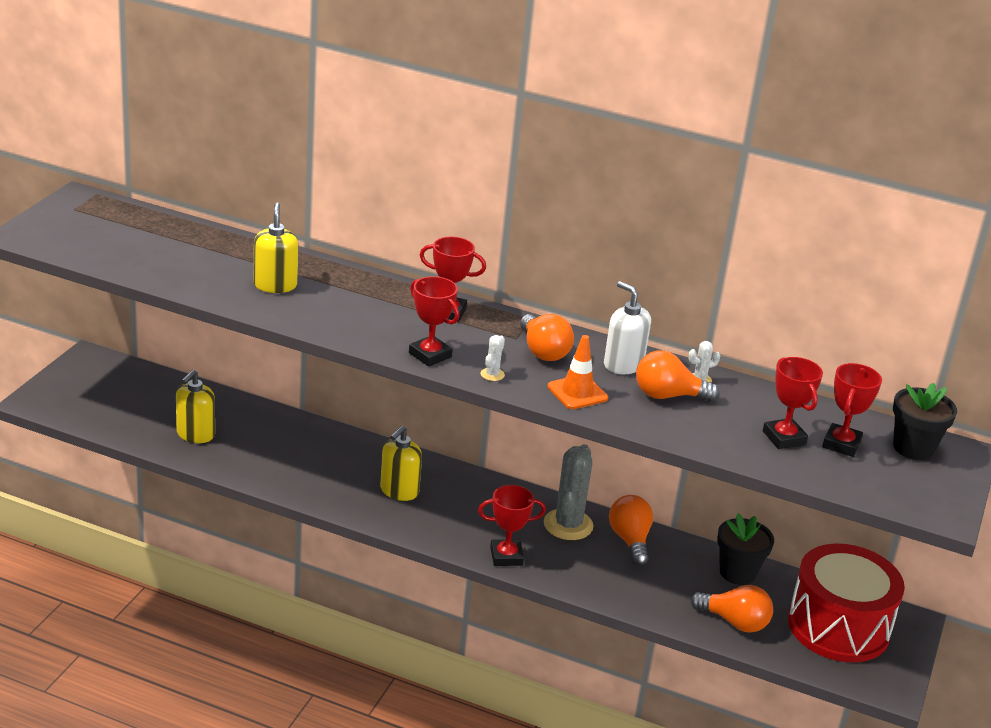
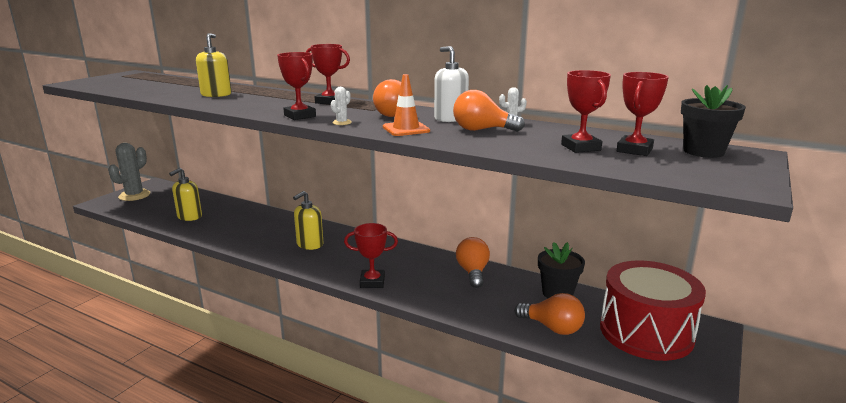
camera: 10 degrees right, 10 degrees down
(568, 525) = (427, 263): grey cactus -> grey cactus (134, 195)

